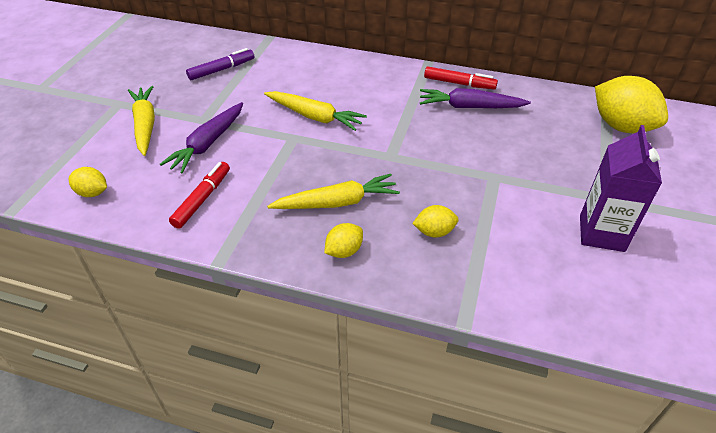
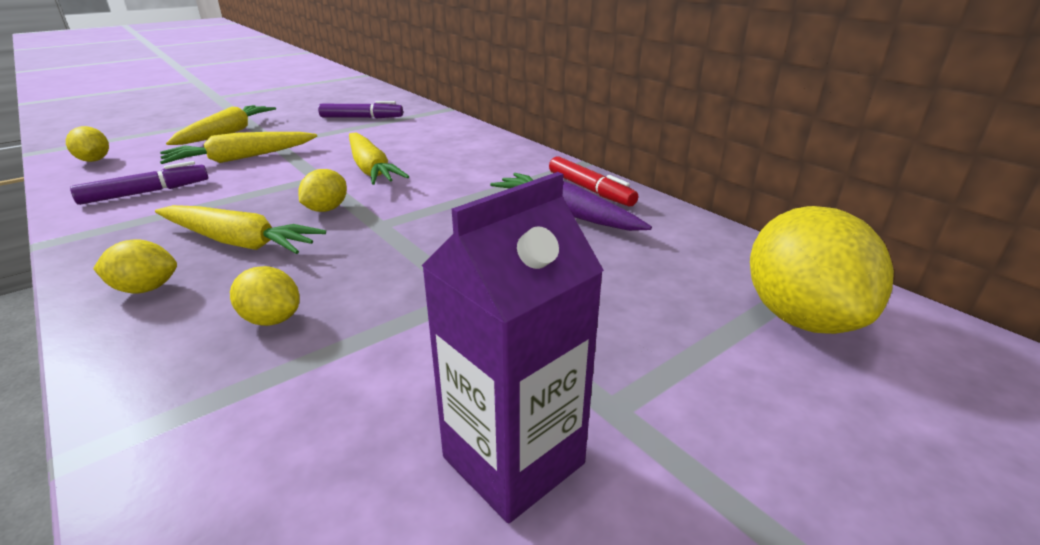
camera: 35 degrees right, 15 degrees down
(202, 199) = (146, 193): red marker -> purple marker
(208, 143) = (241, 158): purple carrot -> yellow carrot
(344, 159) = (326, 209): none -> yellow lemon

